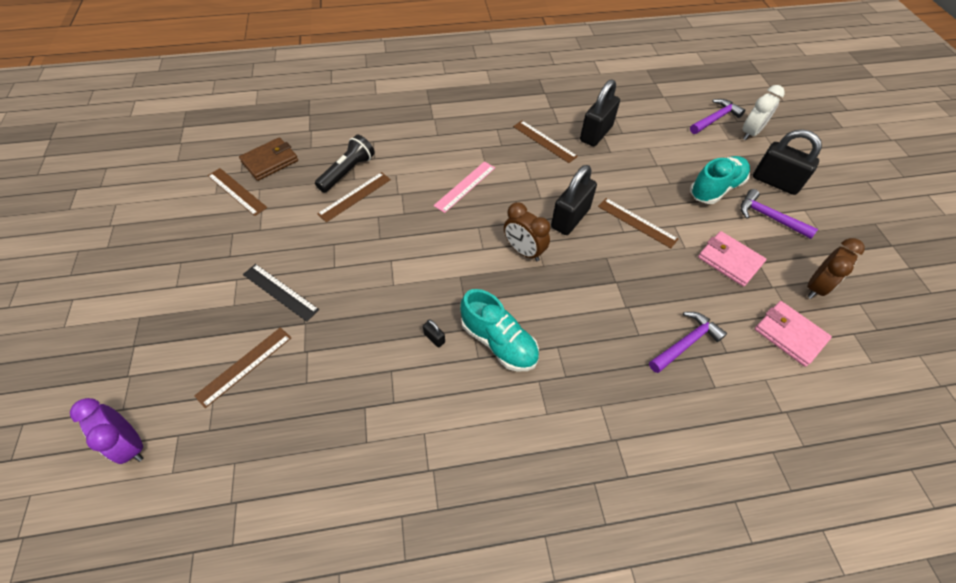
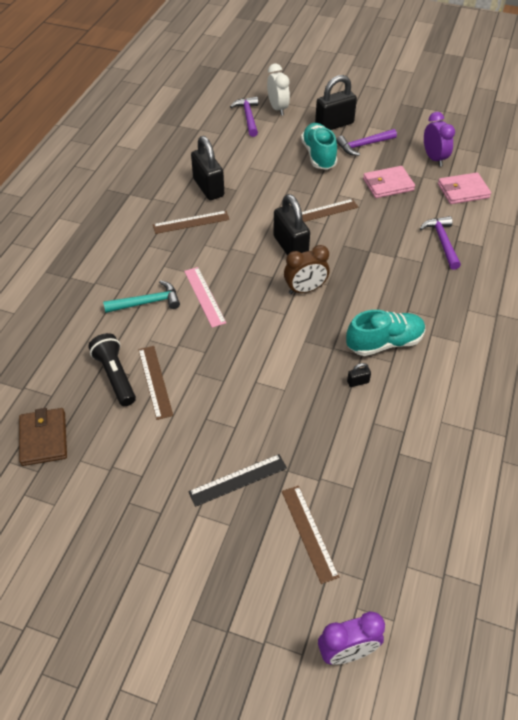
camera: 60 degrees left, 5 degrees down
(237, 191) = (67, 482): brown ruler -> none
(434, 155) = (147, 302): none -> turquoise hammer
(815, 287) = (434, 158): brown clock -> purple clock

